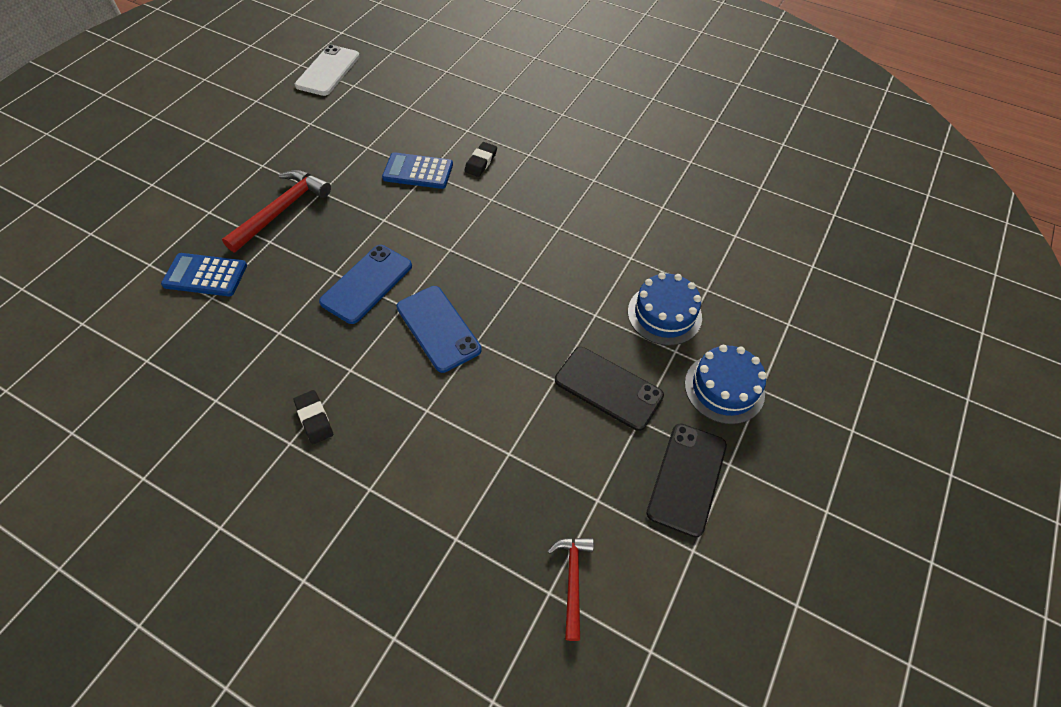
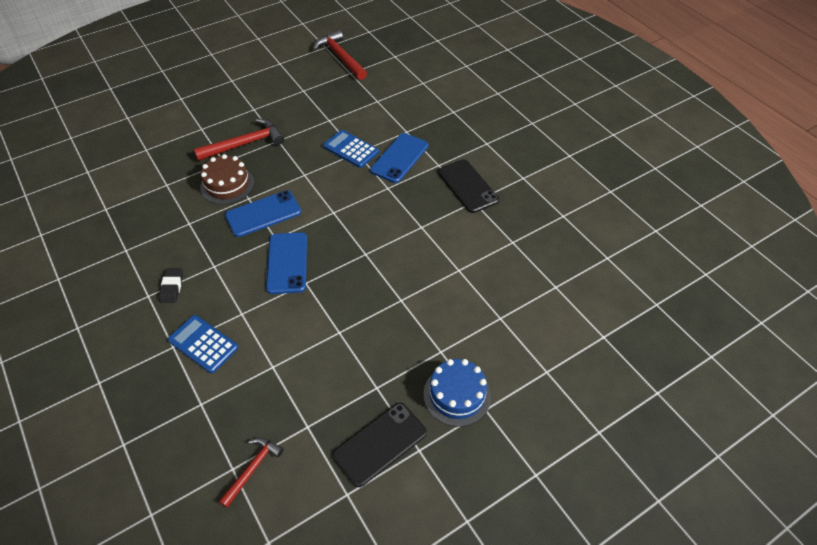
camera: 30 degrees right, 5 degrees down
(205, 275) = (172, 169): blue calculator -> blue calculator (203, 344)
(295, 267) = (227, 185): none -> brown cake
(328, 71) = (340, 57): white phone -> red hammer
(481, 162) = (399, 158): black eraser -> blue phone
(608, 388) = (371, 355): black phone -> black phone (468, 186)
(664, 314) = (452, 321): blue cake -> none

